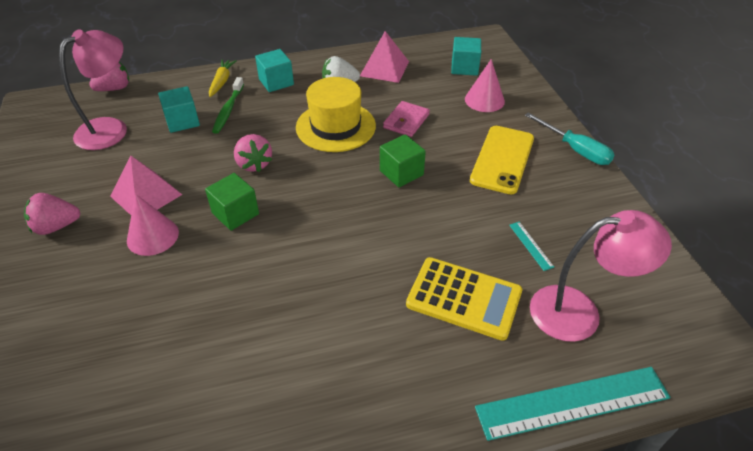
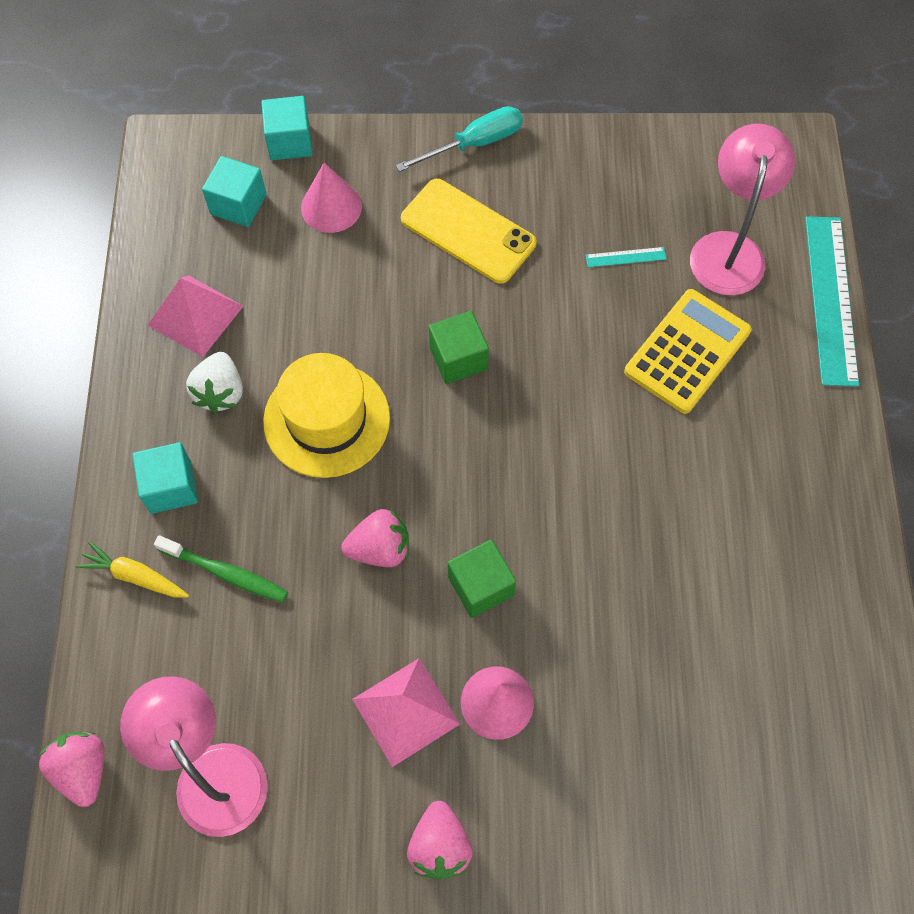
camera: 75 degrees left, 20 degrees up
(182, 121) = (232, 649): turquoise cube -> turquoise cube (290, 142)
(406, 121) = (346, 322): pink wallet -> none

